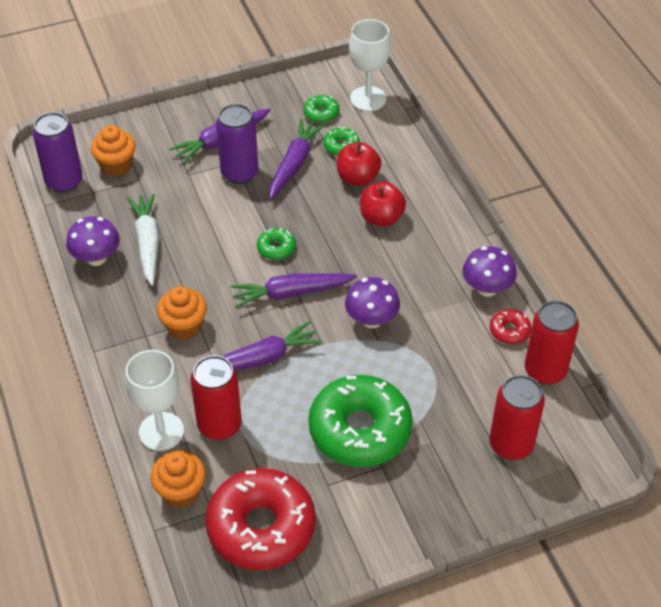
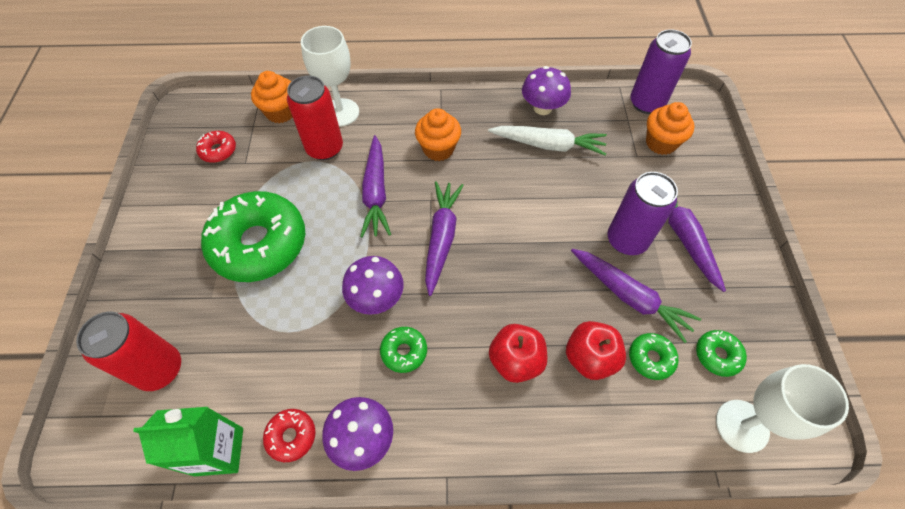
camera: 110 degrees right, 10 degrees up
(261, 527) = (218, 150): red donut -> red donut, size x0.43
(276, 248) = (505, 243): green donut -> green donut (404, 351)
(545, 371) = (219, 451): red can -> green carton

